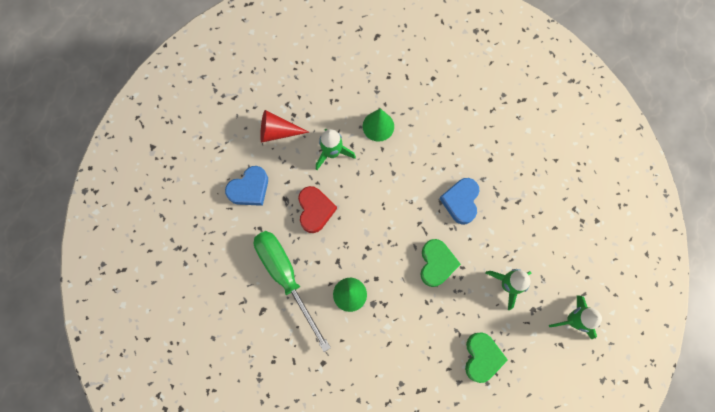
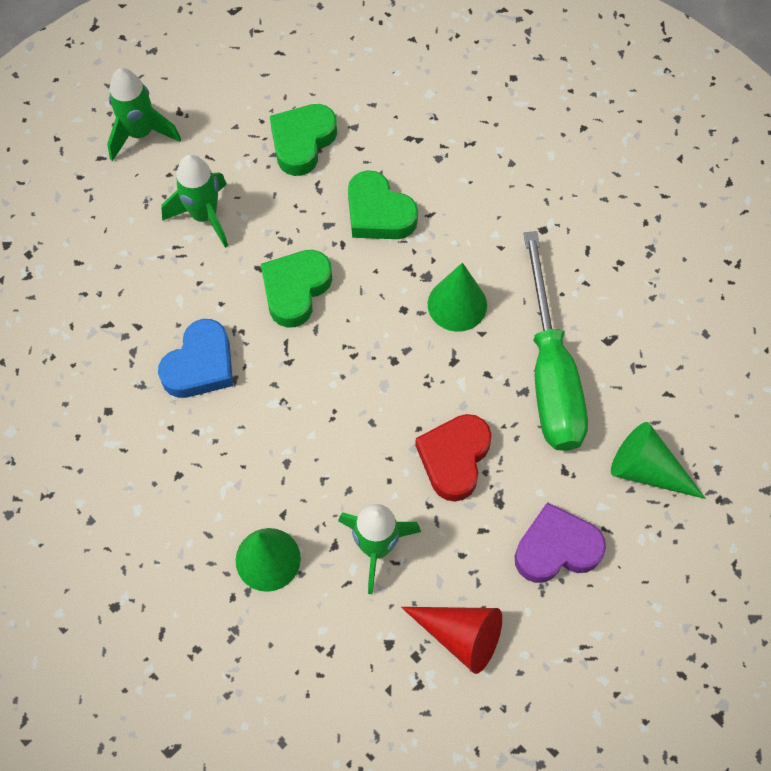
camera: 155 degrees left, 10 degrees down
(219, 246) = (647, 470): none -> green cone
(249, 189) = (556, 548): blue heart -> purple heart
(417, 330) = (378, 213): none -> green heart

